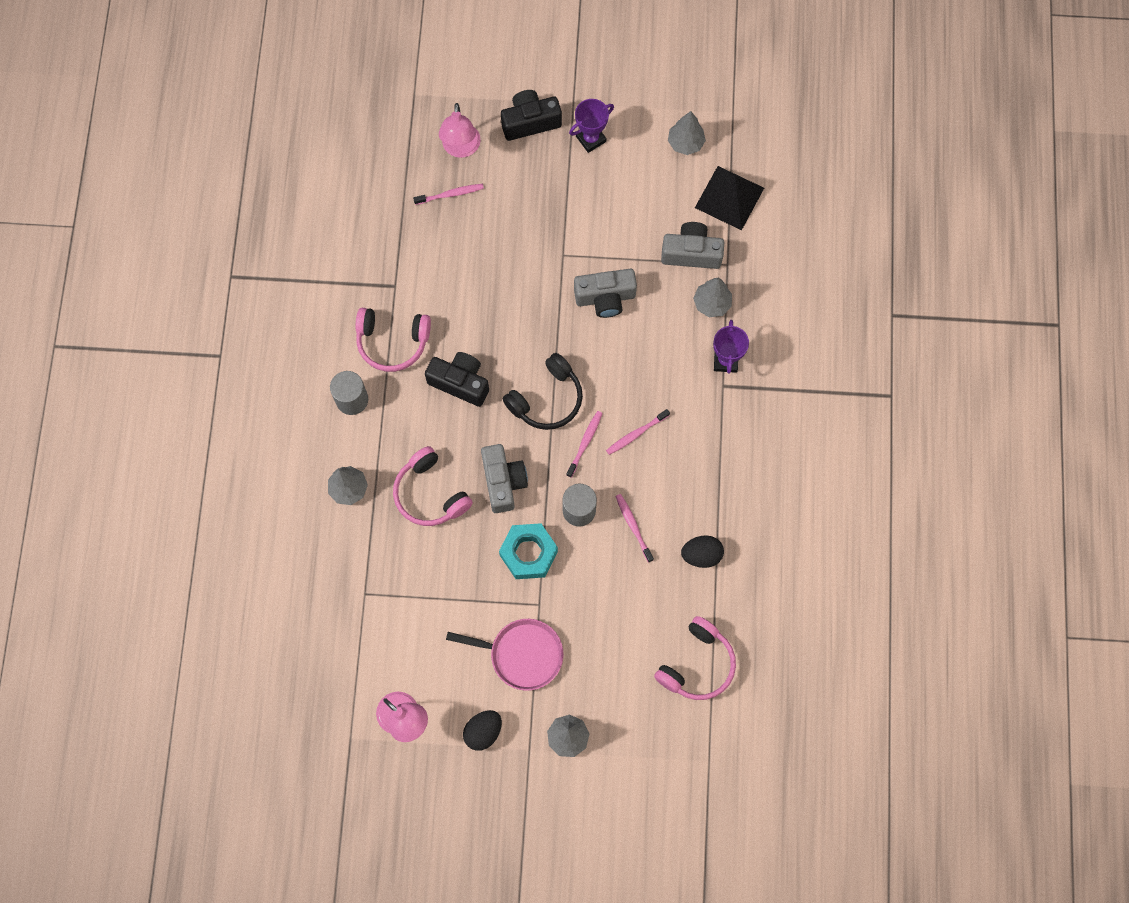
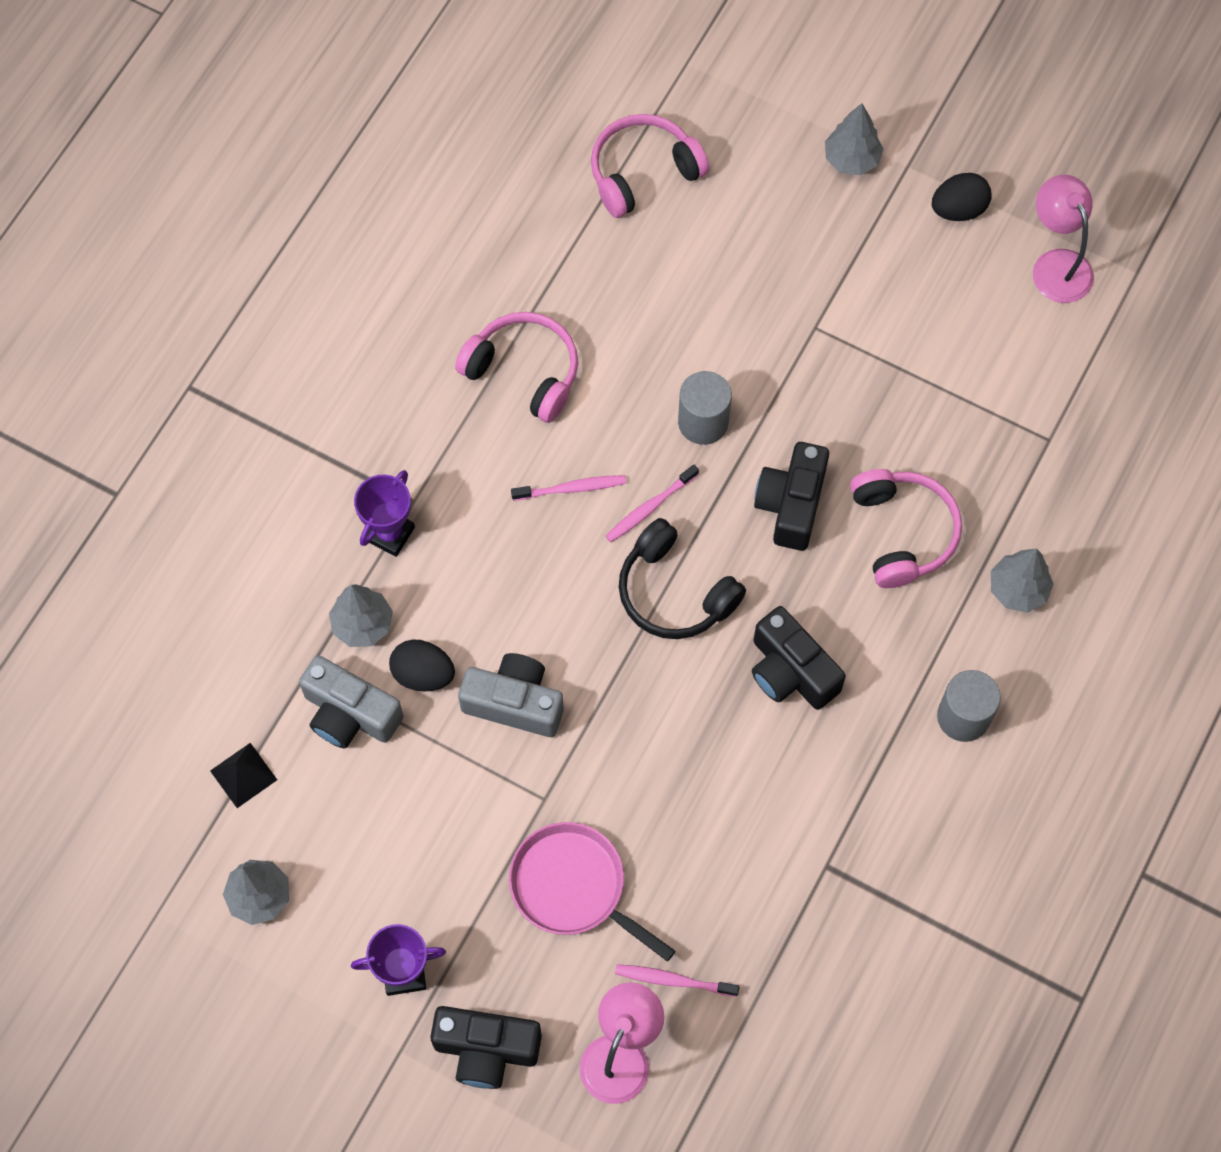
camera: 155 degrees left, 5 degrees down
(392, 342) = (867, 777): pink headphones -> pink headphones (524, 372)
(503, 482) = (791, 504): grey camera -> black camera
(522, 654) = (866, 277): pink pan -> pink pan (573, 887)
(528, 553) = (799, 396): turquoise nut -> none
(547, 399) = (674, 592): black headphones -> black headphones turned 120 degrees counterclockwise
(633, 527) = (639, 369): pink toothbrush -> none
(701, 555) = (566, 296): black egg -> black egg (423, 674)
(729, 198) = (243, 775): black pyramid -> black pyramid, size x0.55

